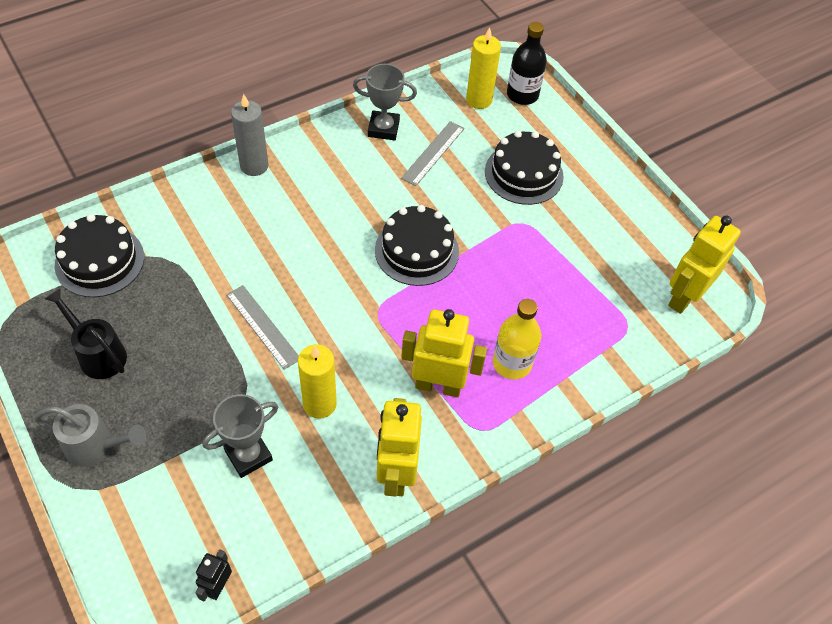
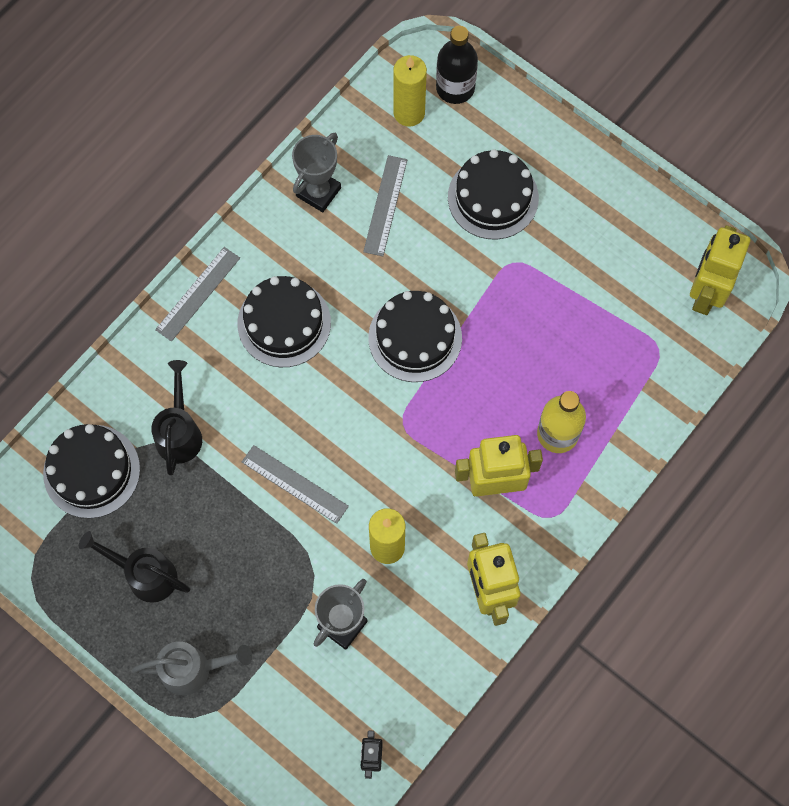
camera: 15 degrees left, 15 degrees up
(187, 257) = (179, 432): none -> black watering can
(254, 166) = (198, 293): grey candle -> grey ruler
(313, 207) = (284, 323): none -> black cake
(383, 128) = (318, 192): grey trophy -> grey trophy turned 45 degrees counterclockwise

